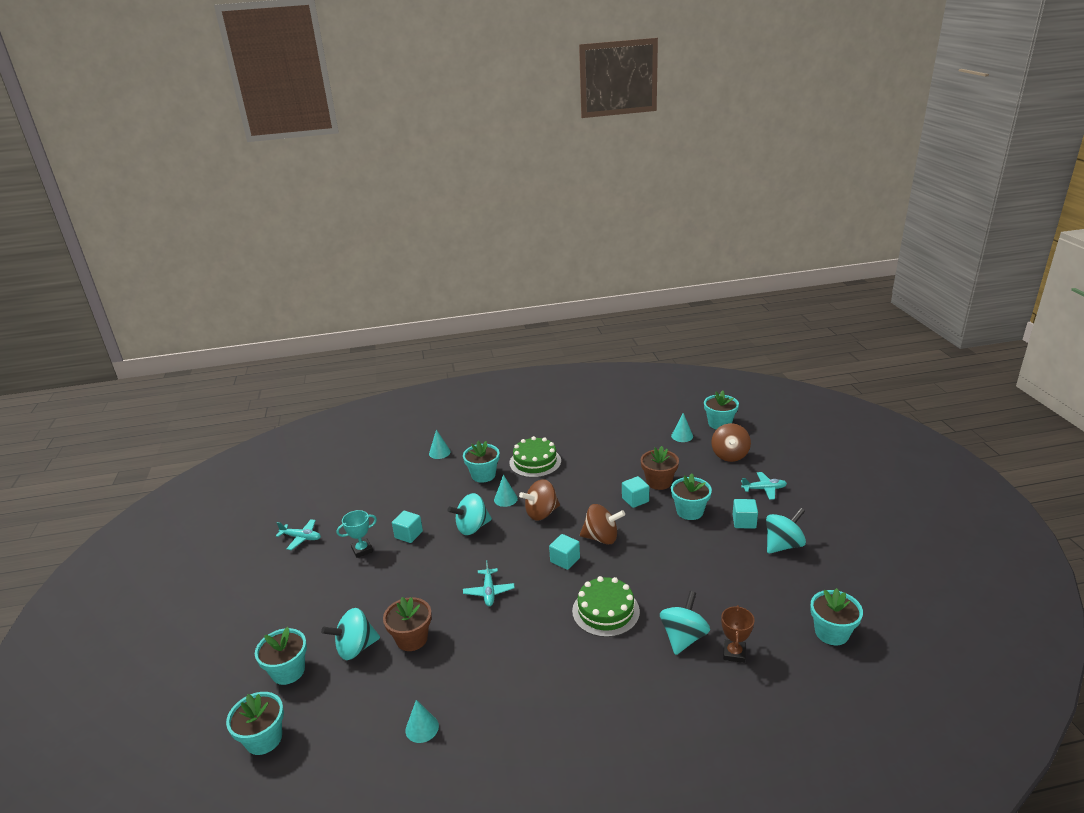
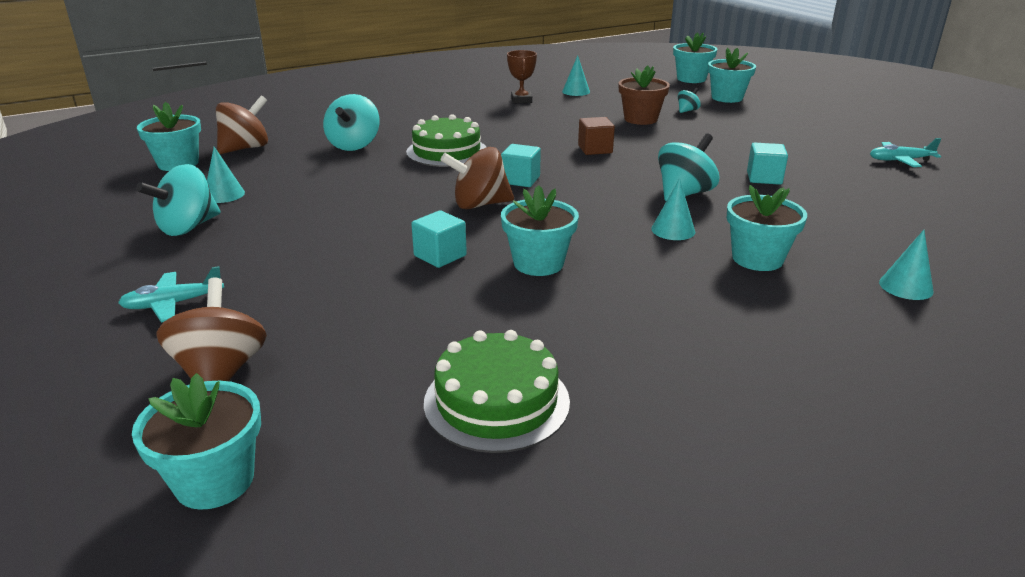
camera: 160 degrees right, 0 degrees up
(355, 648) = (687, 111): turquoise spinning top -> turquoise spinning top, size x0.50
(362, 550) = (799, 160): turquoise trophy -> none
(489, 591) = (595, 149): turquoise plane -> brown cube
(535, 462) = (682, 295): green cake -> green cake (496, 402)
(541, 513) = (594, 220): brown spinning top -> brown spinning top (245, 148)
(659, 482) = (398, 290): brown flower pot -> none
(682, 436) = (344, 413): turquoise cone -> turquoise cone (224, 194)
(690, 511) = (337, 251): turquoise flower pot -> turquoise flower pot (538, 263)
(734, 653) = (299, 142): brown trophy -> brown trophy (521, 100)
(744, 522) = (240, 248): turquoise cube -> none

